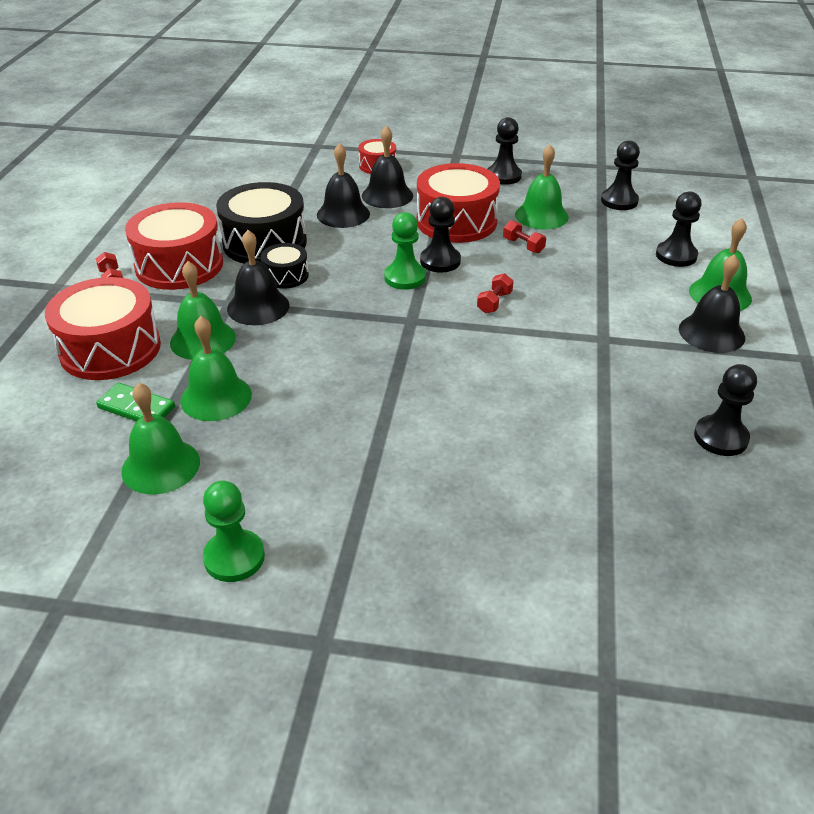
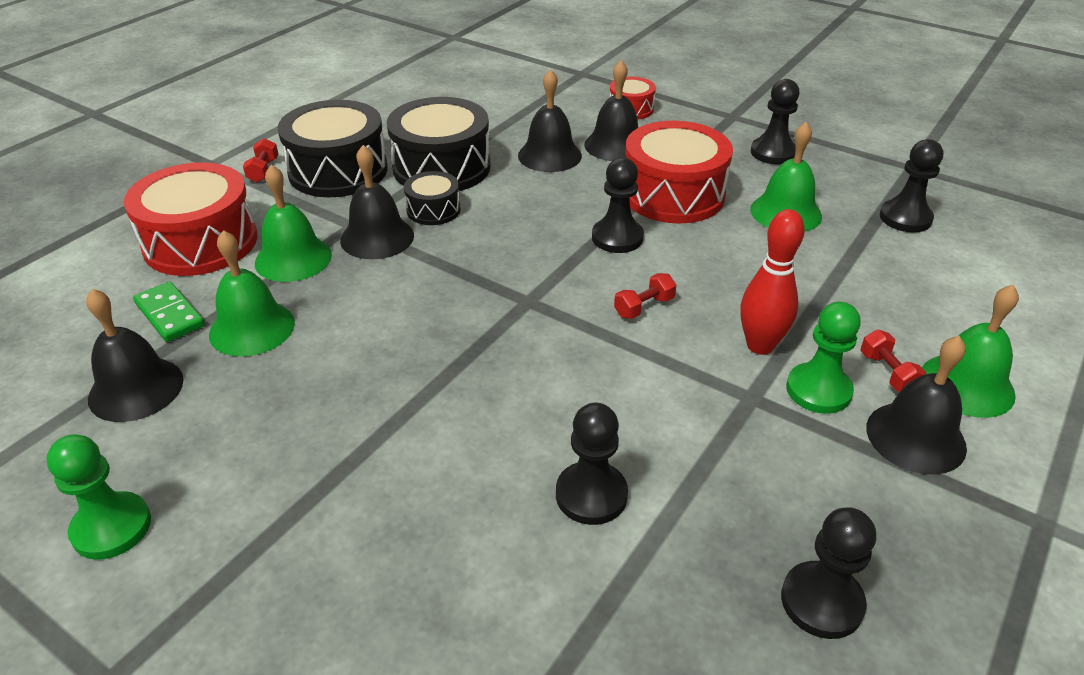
camera: 25 degrees right, 0 degrees up
(161, 466) = (136, 389): green bell -> black bell
(179, 265) = (338, 171): red drum -> black drum
(405, 278) = (561, 247): green pawn -> green pawn (818, 390)
(523, 245) = (734, 244): red dumbbell -> red dumbbell (888, 373)
(586, 306) = (760, 346): none -> red bowling pin
(676, 255) = (937, 311): black pawn -> black pawn (591, 495)

